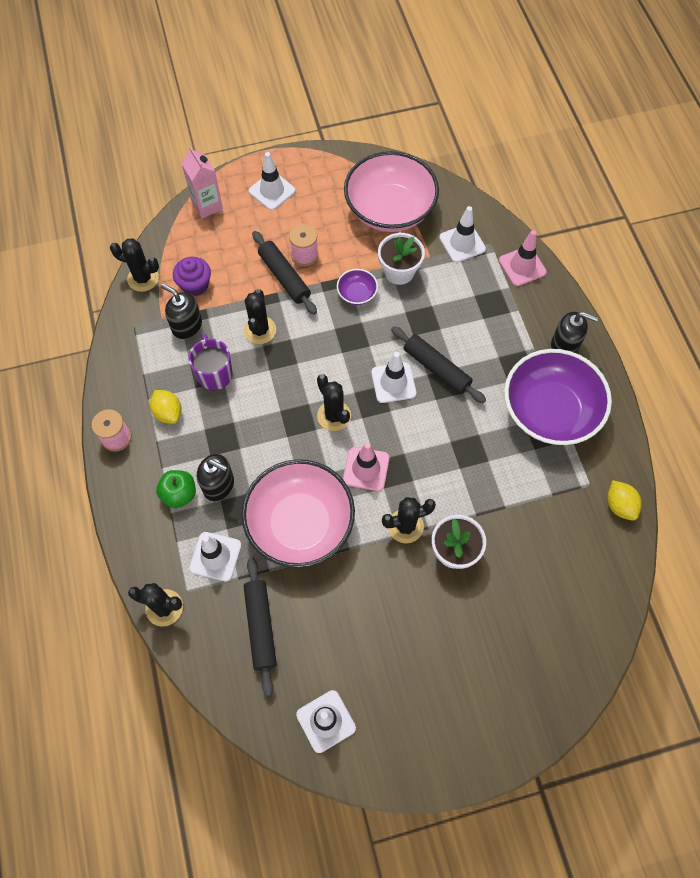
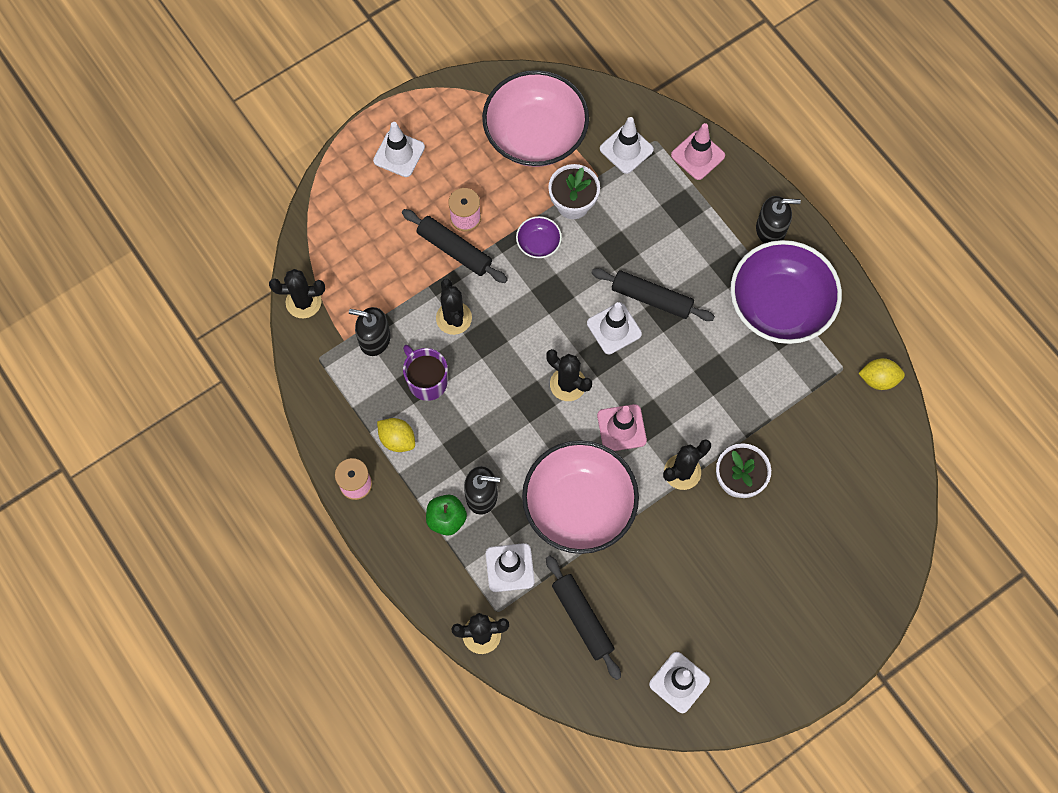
camera: 20 degrees left, 5 degrees up
(195, 285) = (363, 290): purple cupcake -> none
(207, 205) = (335, 194): pink carton -> none
(619, 505) = (878, 379): yellow lemon -> yellow lemon turned 45 degrees counterclockwise

